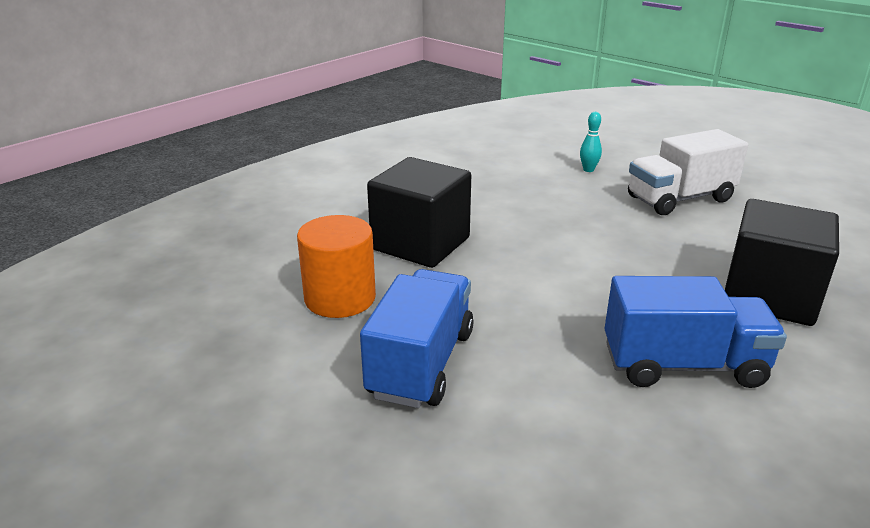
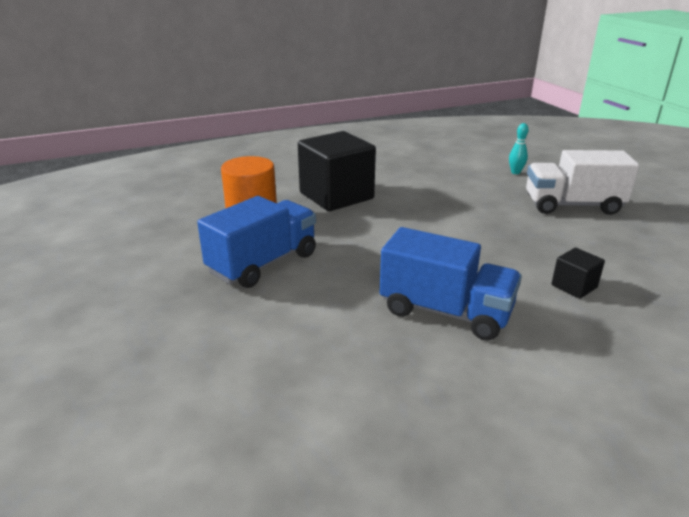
camera: 25 degrees right, 0 degrees up
(769, 296) = (574, 286): black cube -> black cube, size x0.45

